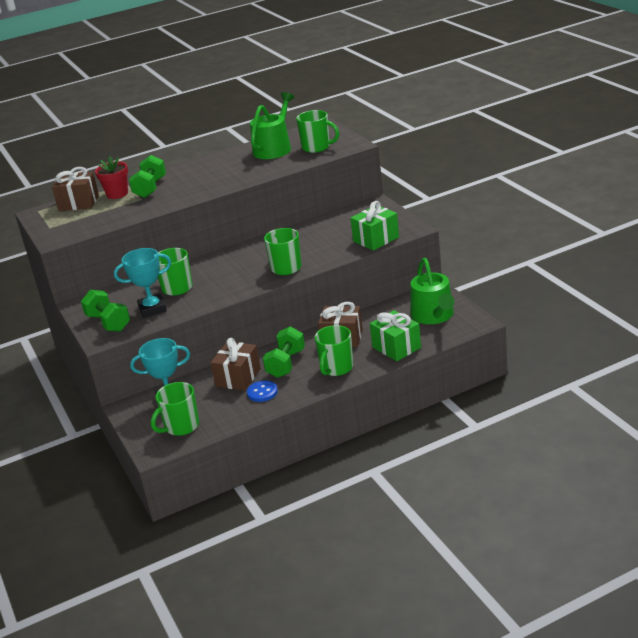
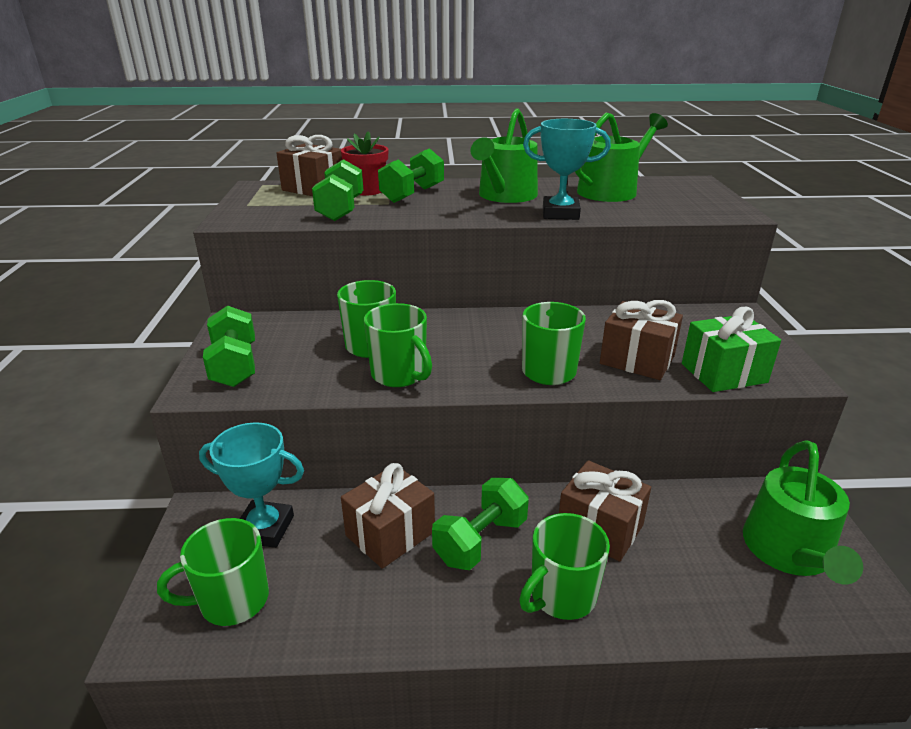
camera: 20 degrees right, 0 degrees up
(116, 212) = (340, 210): none -> green dumbbell
(152, 309) = (309, 366): turquoise trophy -> turquoise trophy (560, 213)
(210, 172) = (505, 196): none -> green watering can
(262, 392) = (406, 589): blue button -> none
(317, 147) = (676, 203): green mug -> green mug (399, 375)
(329, 247) = (637, 360): none -> brown gift
(396, 347) = (695, 599): green gift -> none

